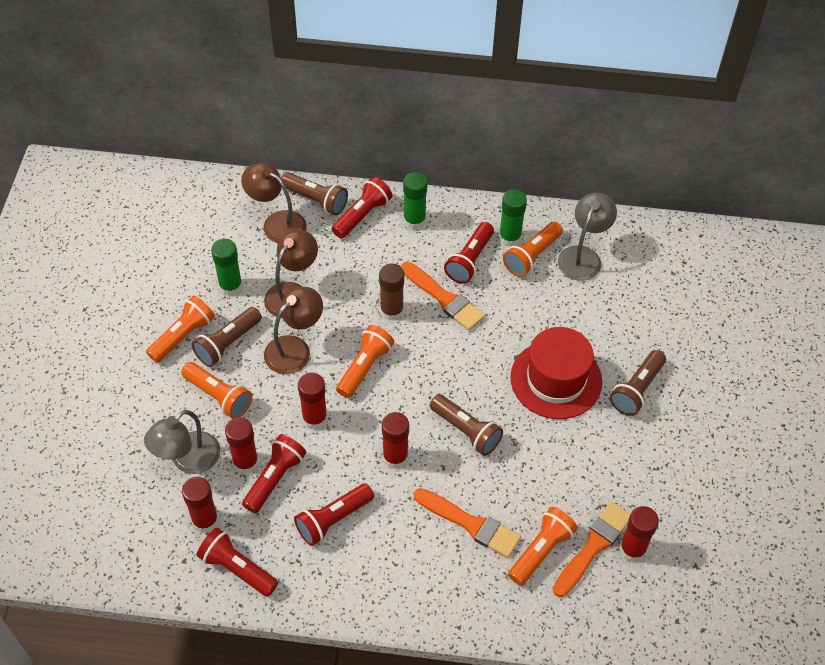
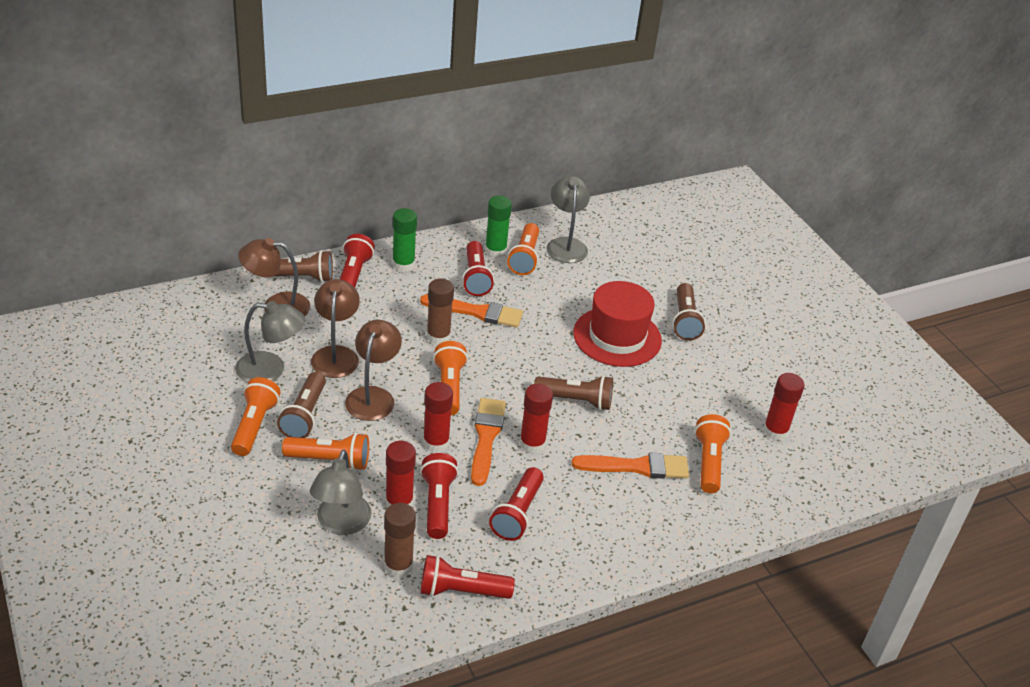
camera: 35 degrees left, 15 degrees down
(205, 520) = (398, 565): red glue stick -> brown glue stick
(230, 286) = (270, 369): green glue stick -> grey lamp
(593, 546) = (745, 441): orange brush -> orange brush (486, 437)

